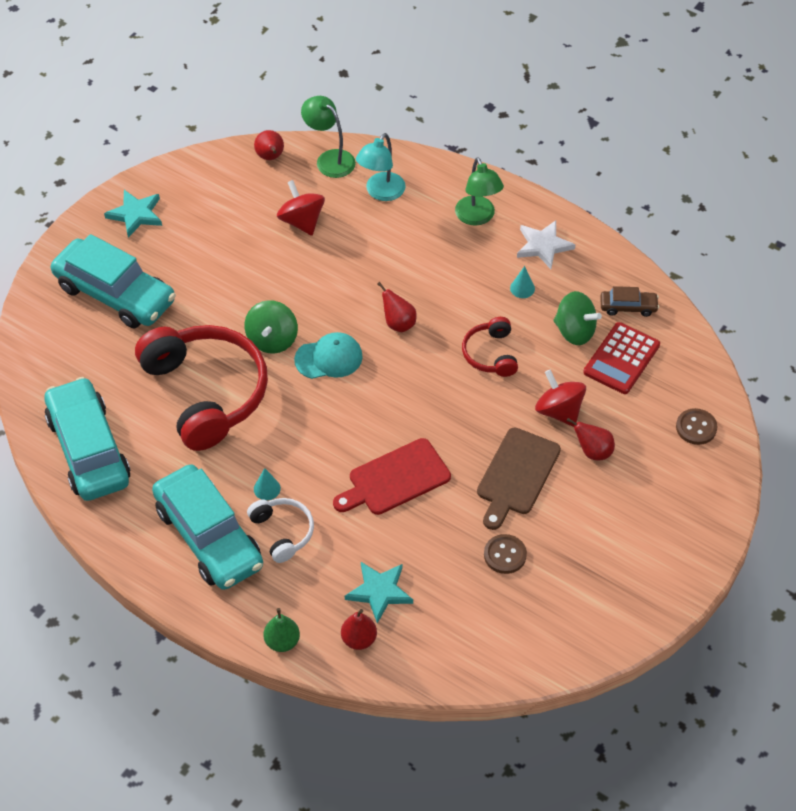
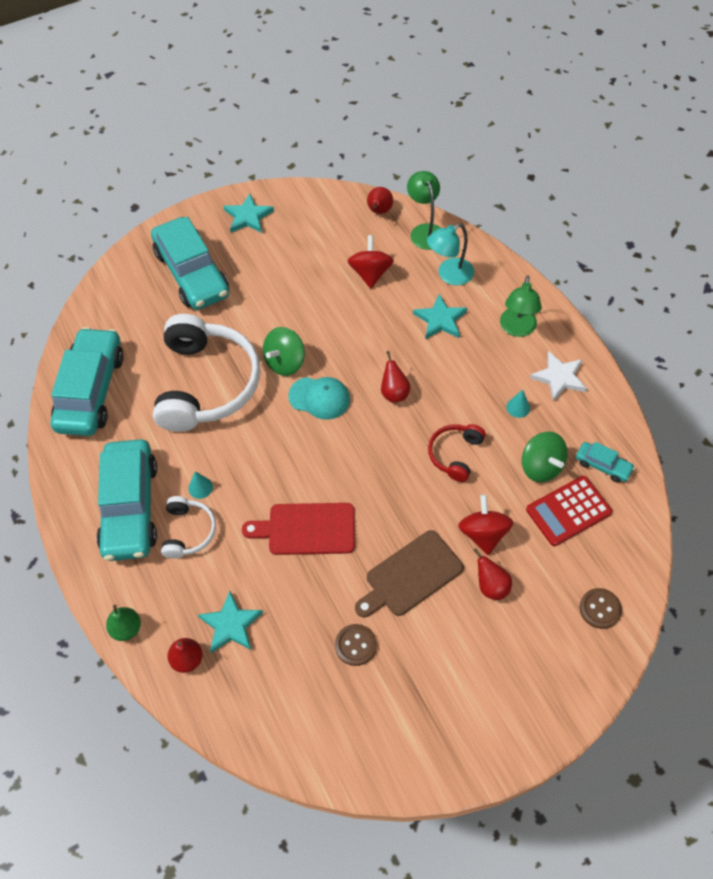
camera: 30 degrees right, 5 degrees up
(206, 393) = (206, 384): red headphones -> white headphones
(399, 238) = (440, 319): none -> turquoise star
(628, 307) = (603, 465): brown car -> turquoise car

